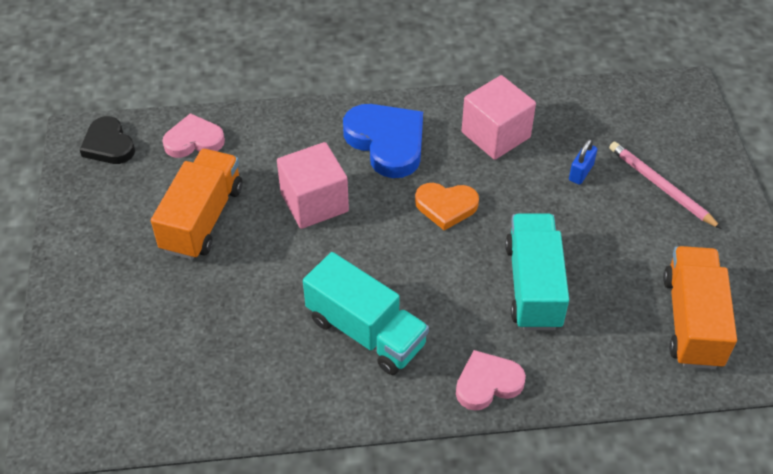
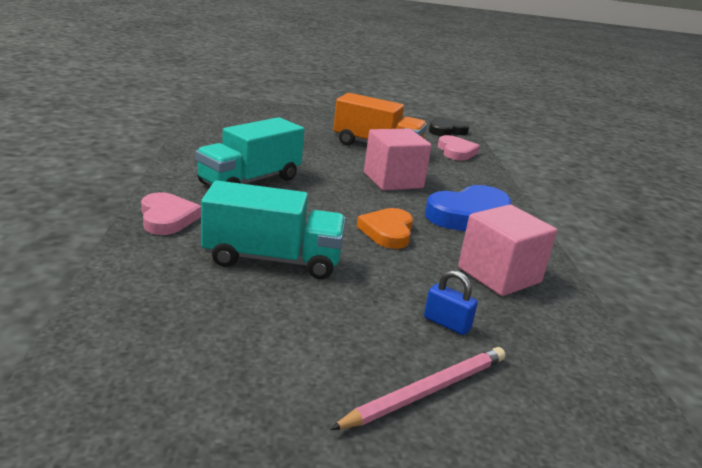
camera: 90 degrees right, 25 degrees down
(692, 321) = (172, 361): orange truck -> none

